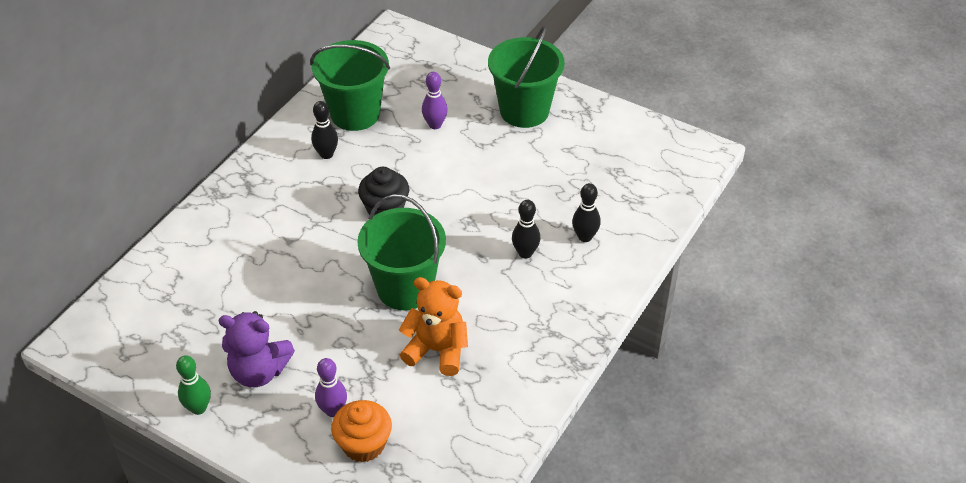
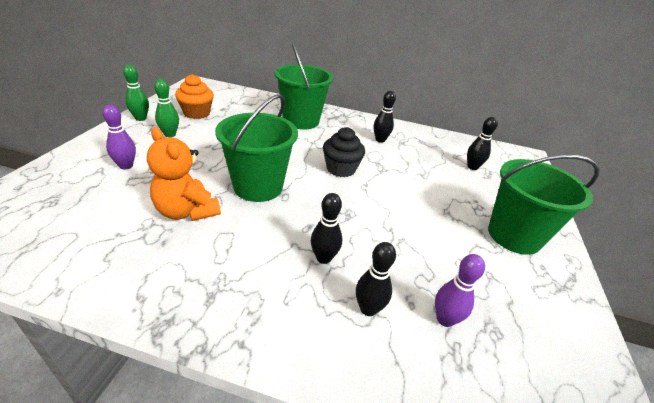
camera: 70 degrees right, 10 degrees down
(259, 371) = (170, 134): purple teddy bear -> green bowling pin
(355, 114) = (428, 147): green bucket -> green bucket (301, 121)
(363, 444) = (84, 183): orange cupcake -> orange cupcake (197, 113)
(408, 91) = (472, 167): none -> black bowling pin
(435, 125) = (448, 184): purple bowling pin -> purple bowling pin (445, 319)
(437, 350) = (186, 211): orange teddy bear -> orange teddy bear turned 135 degrees clockwise

